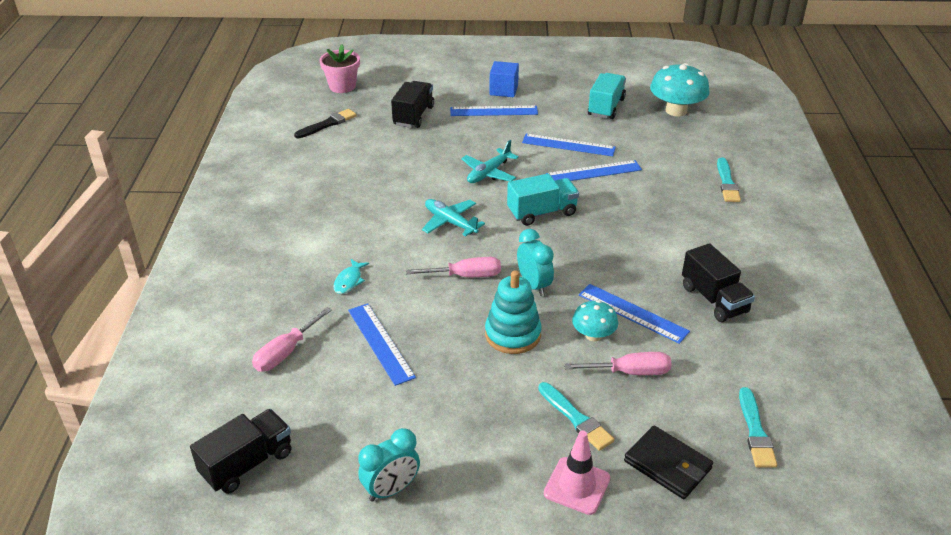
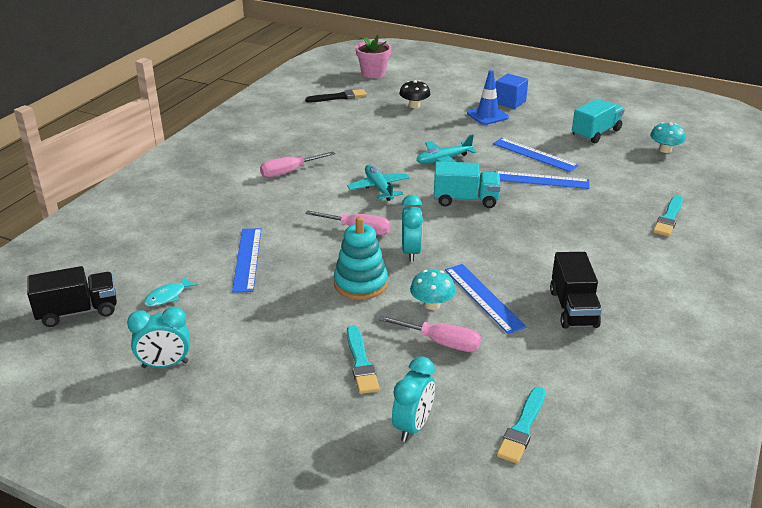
camera: 25 degrees right, 5 degrees down
(286, 352) = (171, 245): pink screwdriver -> pink screwdriver (289, 172)
(349, 281) = (261, 209): turquoise fish -> turquoise fish (167, 296)
(413, 116) = (414, 105): black truck -> black mushroom
(493, 111) = (487, 115): blue ruler -> blue traffic cone
(577, 486) = (317, 414): pink traffic cone -> none
(667, 465) = (413, 426): black wallet -> turquoise clock
(676, 111) = (665, 149): turquoise mushroom -> turquoise mushroom, size x0.58

